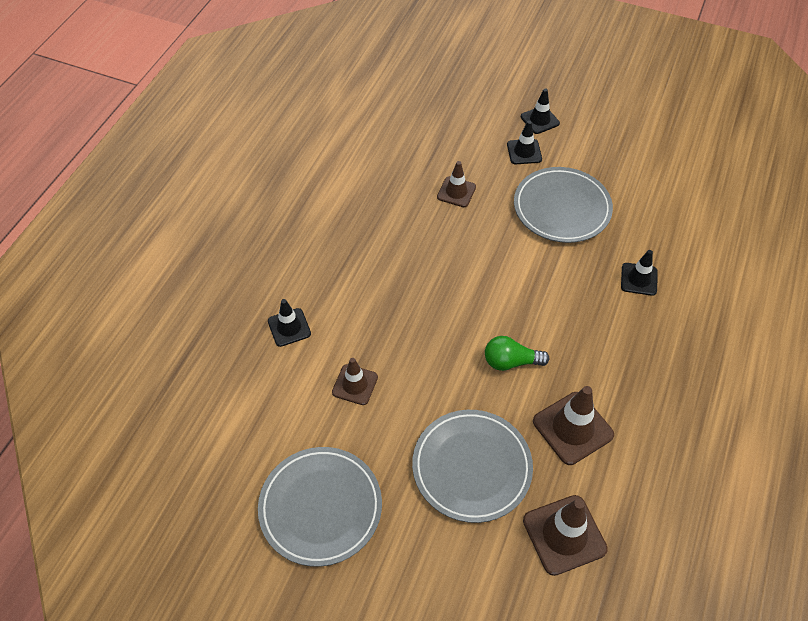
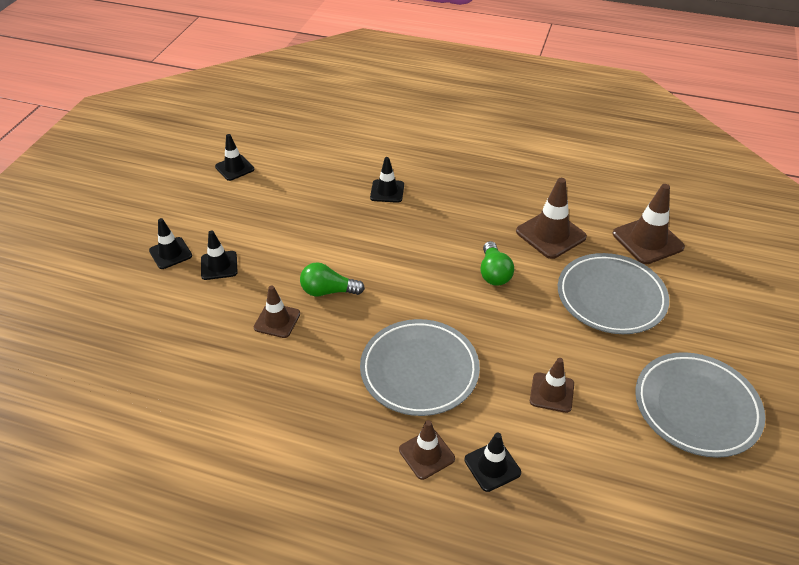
camera: 95 degrees left, 10 degrees down
(308, 285) = (426, 454): none -> brown traffic cone
(490, 227) = (328, 291): none -> green light bulb
(561, 208) = (302, 238): grey plate -> grey plate (419, 370)
(666, 155) = (234, 168): none -> black traffic cone

